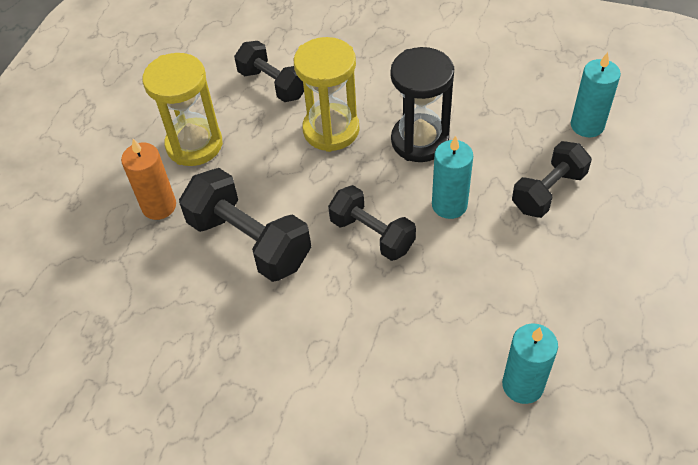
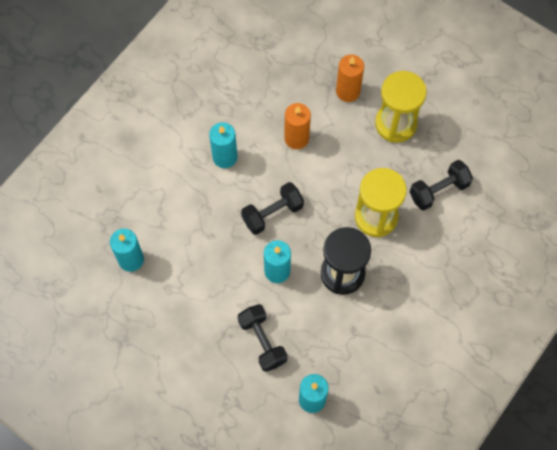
camera: 105 degrees right, 15 degrees up
(249, 242) = (296, 138): black dumbbell -> orange candle
(309, 319) = (225, 157): none -> turquoise candle

